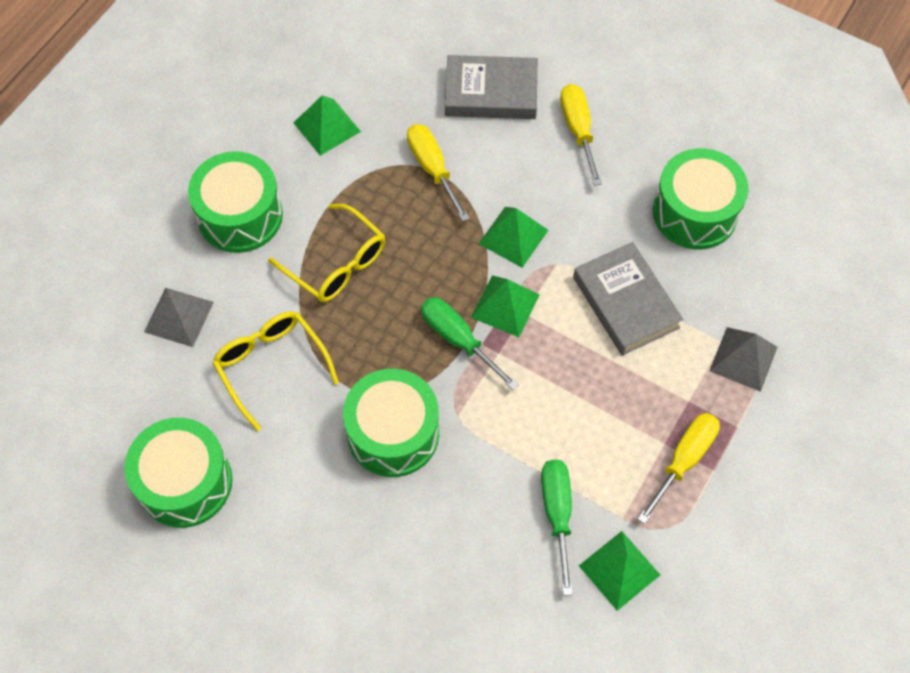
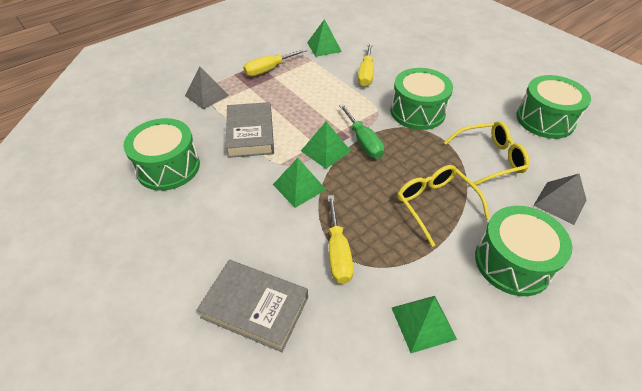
camera: 160 degrees left, 15 degrees down
(271, 365) = (490, 159): yellow glasses -> yellow glasses turned 90 degrees counterclockwise
(557, 514) = (342, 67): green screwdriver -> none
(578, 130) = (203, 247): yellow screwdriver -> yellow screwdriver (366, 74)

